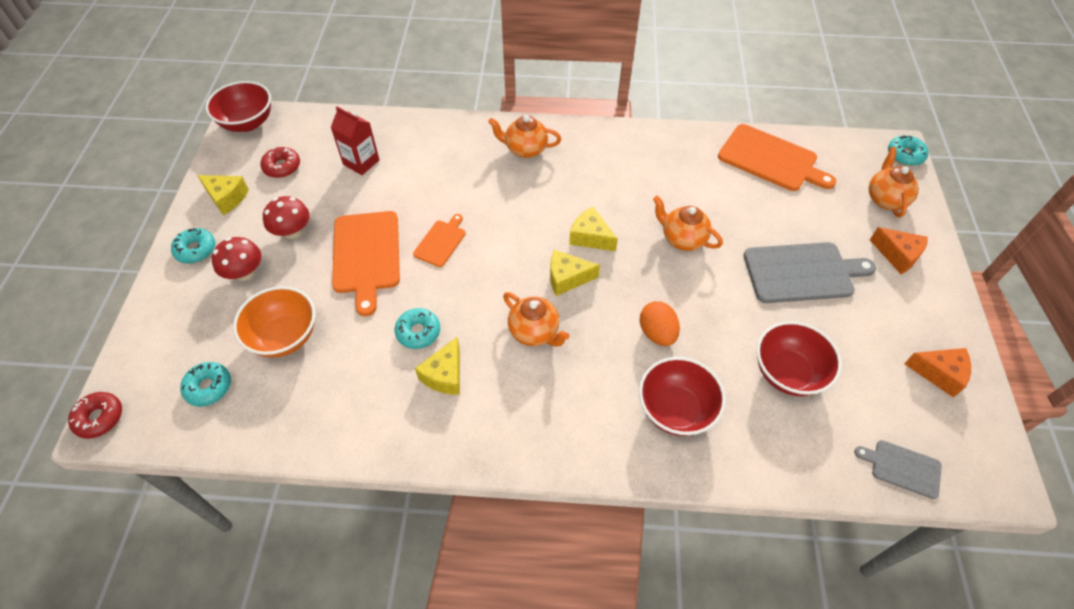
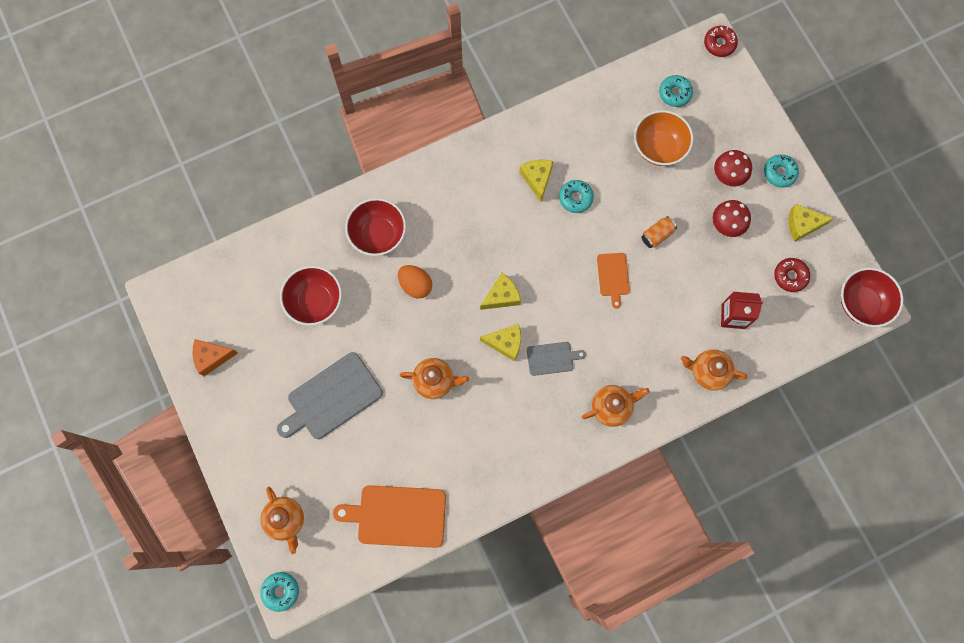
camera: 150 degrees right, 20 degrees up
(366, 255) = (657, 235): orange cutting board -> orange can
(534, 332) = (499, 240): orange teapot -> orange teapot (708, 372)
(897, 255) = (262, 458): orange cheese -> none
(902, 468) = (224, 271): grey cutting board -> grey cutting board (552, 358)

